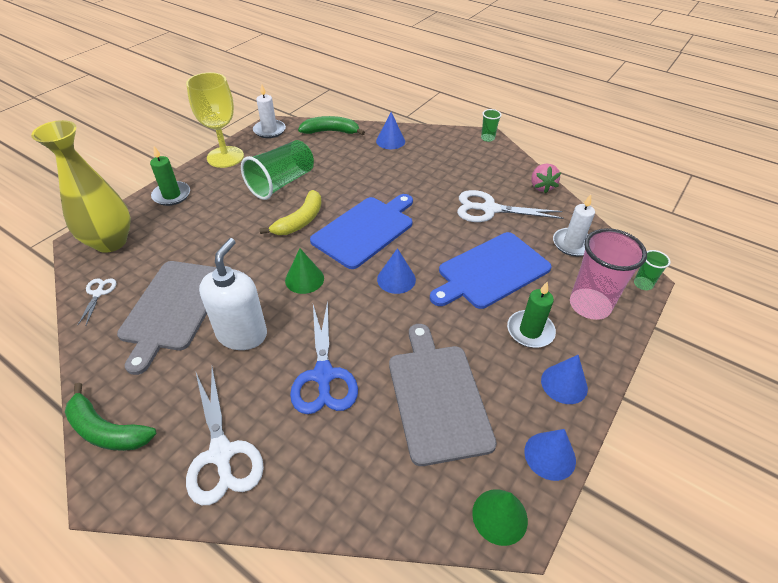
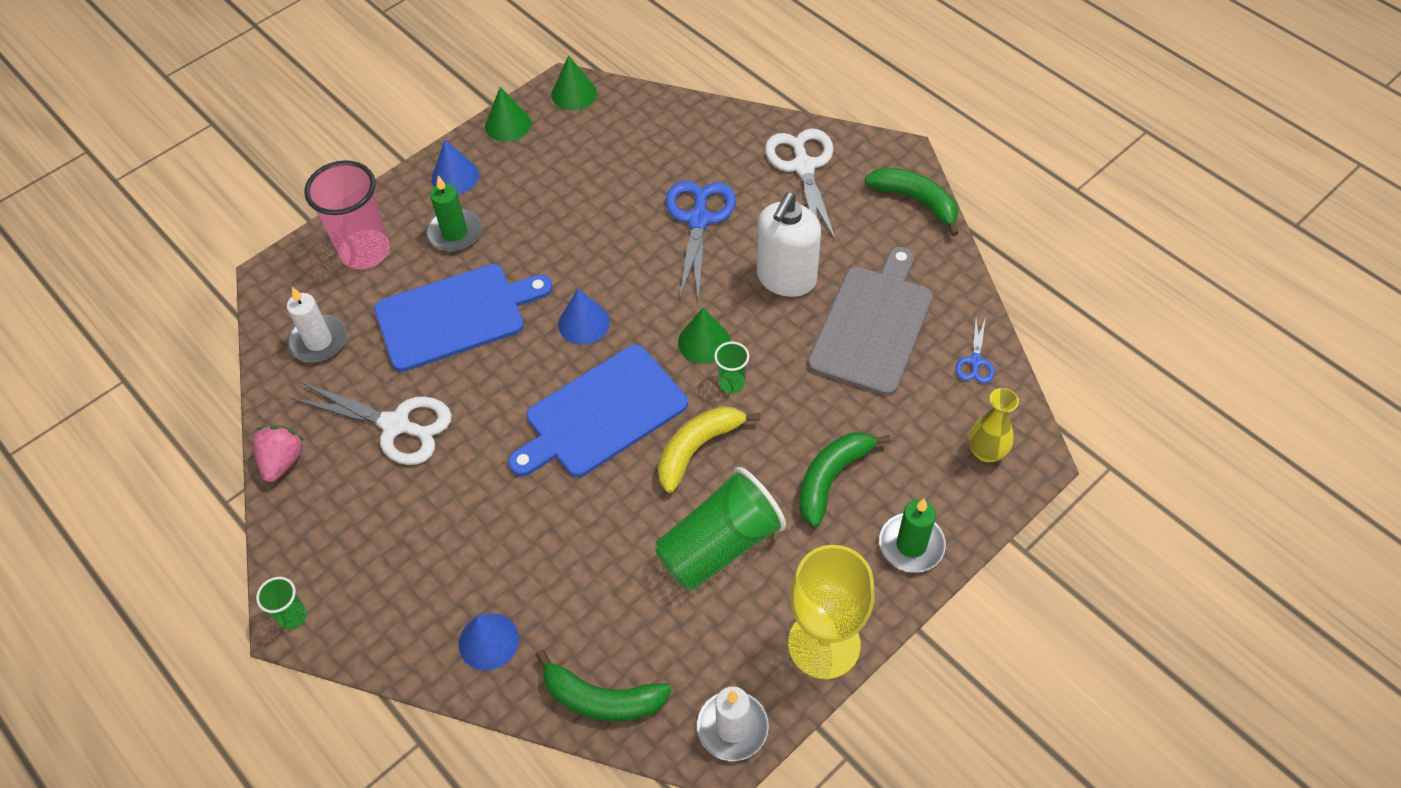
camera: 165 degrees left, 10 degrees up
(98, 293) = (975, 361): white scissors -> blue scissors
(110, 242) = (986, 451): yellow vase -> yellow vase, size x0.52
(215, 217) = (831, 478): none -> green banana
(437, 397) = (588, 183): grey cutting board -> none
(550, 455) = (508, 124): blue cone -> green cone
(643, 284) = (278, 268): green cup -> green cup (731, 383)

